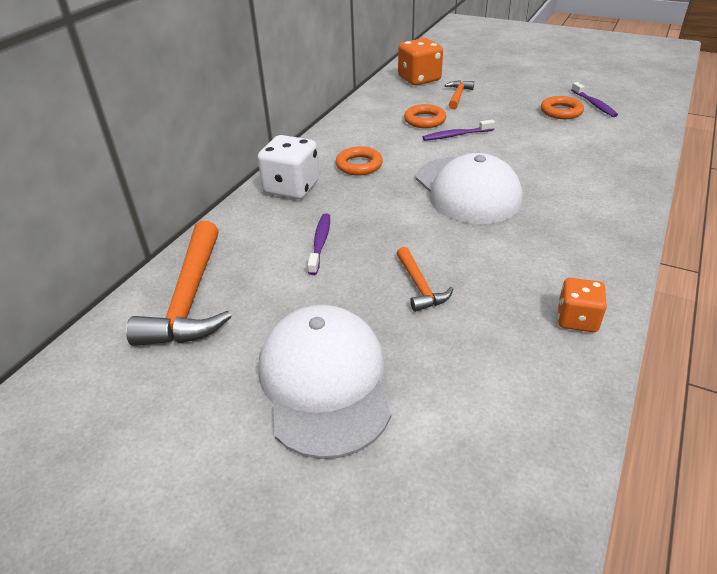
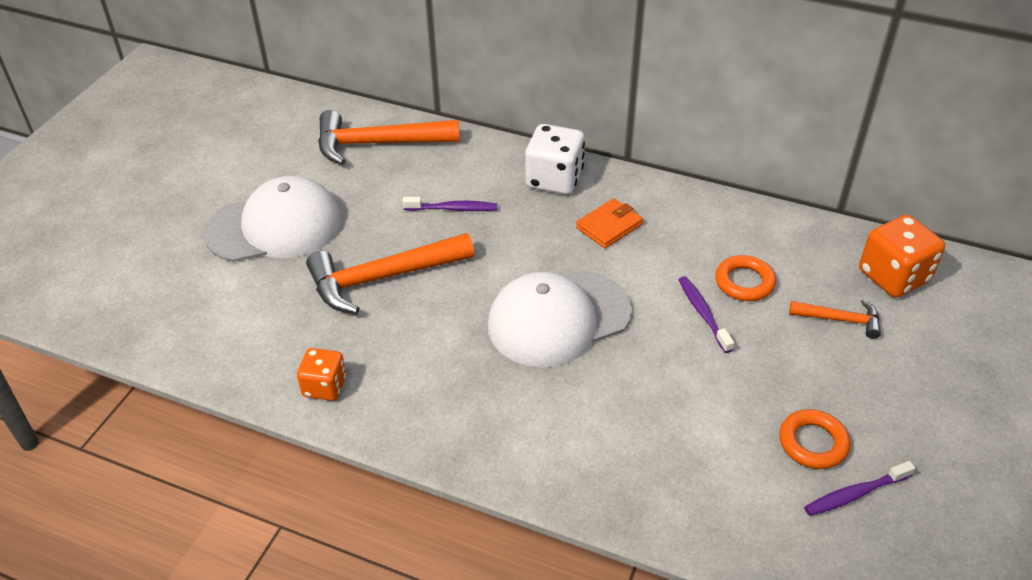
camera: 85 degrees right, 5 degrees up
(359, 165) = (609, 226): orange ring -> orange wallet
(420, 286) = (383, 278): orange hammer -> orange hammer, size x1.93

